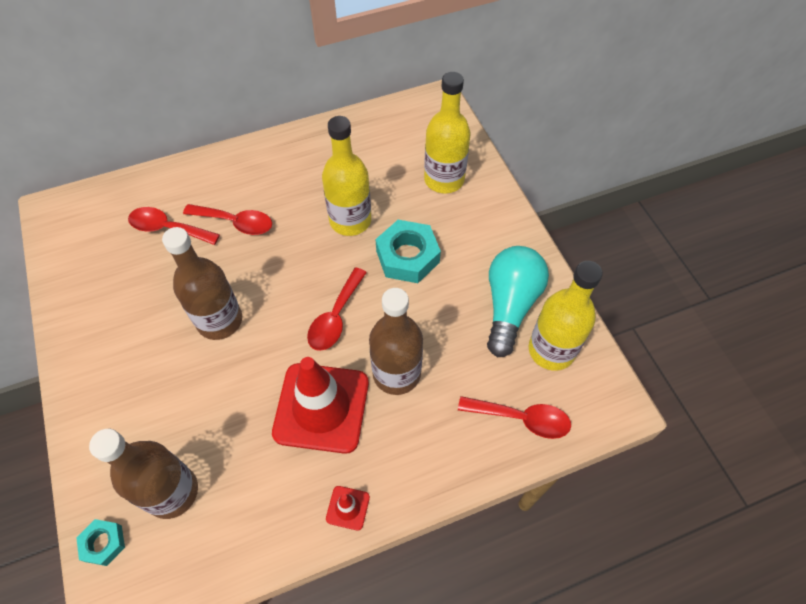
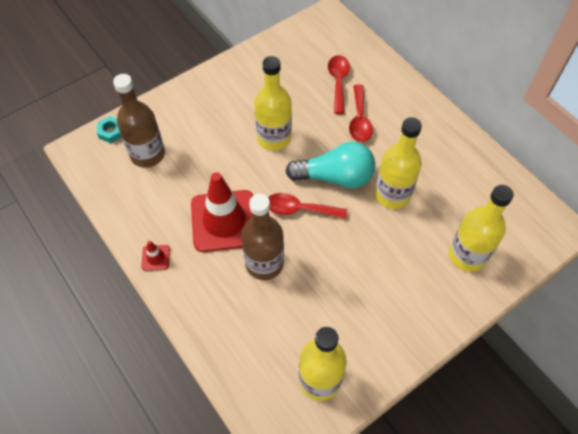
camera: 75 degrees right, 0 degrees up
(220, 320) = (274, 138): brown bottle -> yellow bottle
(407, 256) = (373, 245): turquoise nut -> none
(510, 305) = (353, 337): turquoise light bulb -> turquoise light bulb (335, 177)
(522, 419) = (250, 365): red spoon -> none

